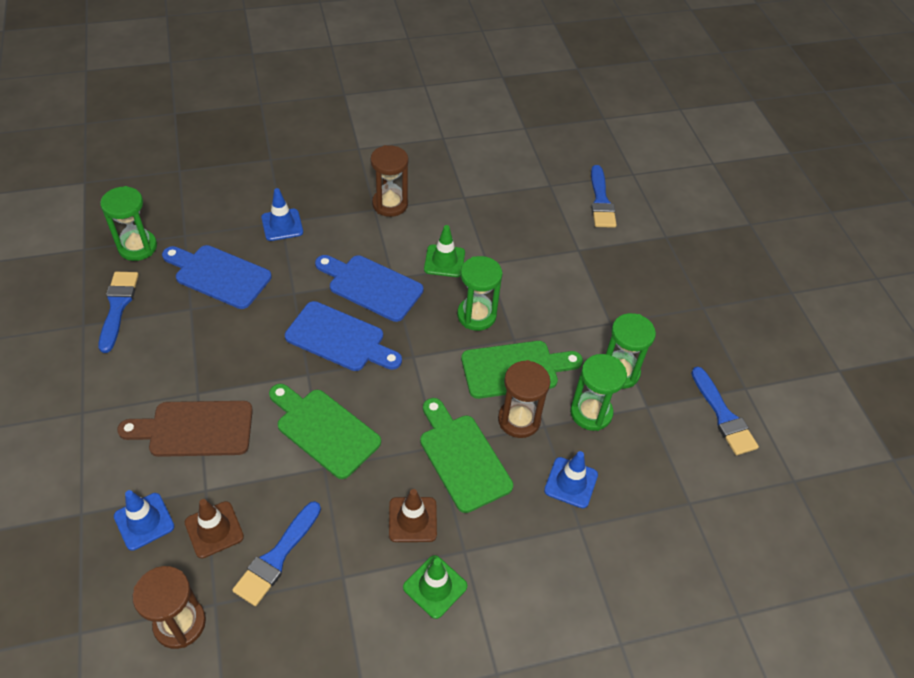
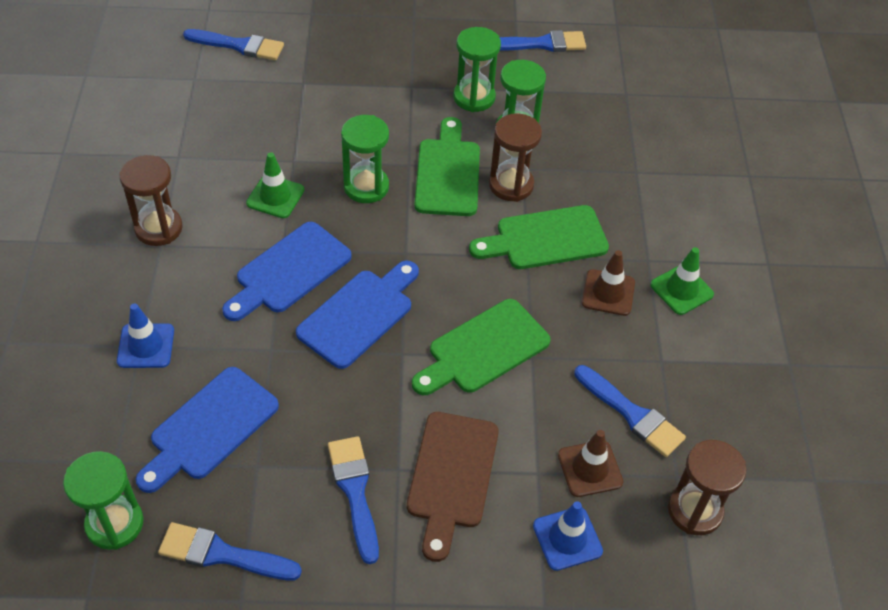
camera: 75 degrees left, 0 degrees up
(174, 370) = (355, 492): none -> blue brush
(571, 482) = (590, 165): blue traffic cone -> none

